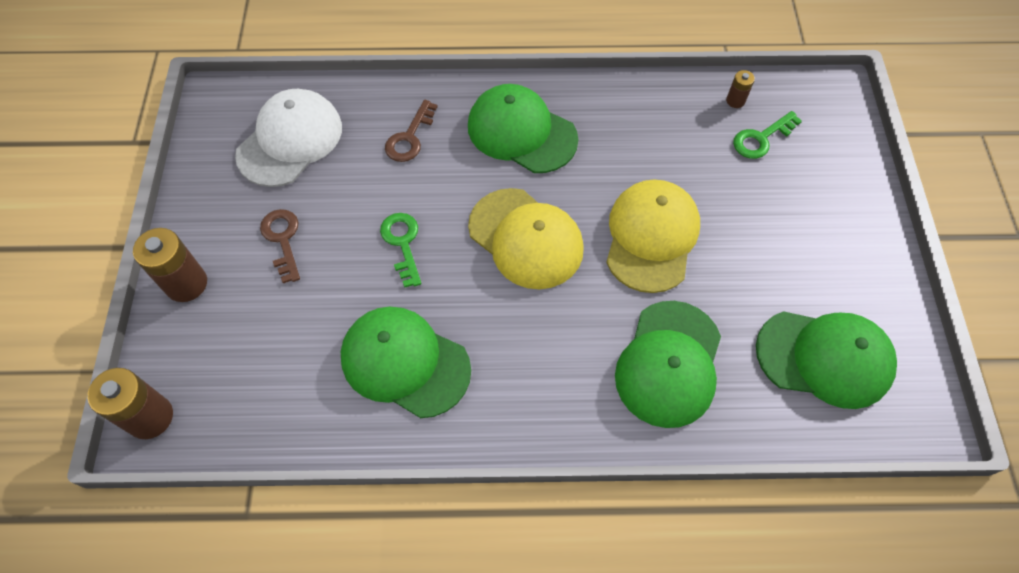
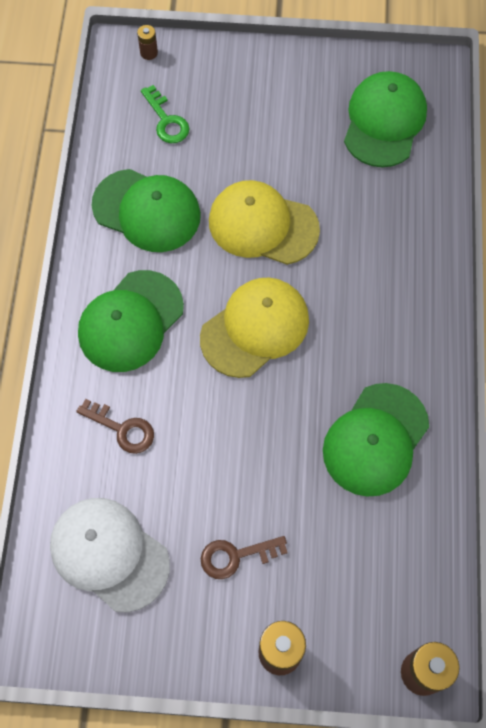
camera: 85 degrees left, 5 degrees up
(402, 243) = (250, 439): green key -> none
(669, 363) = (385, 231): green cap -> green cap (147, 210)
(735, 101) = (119, 132): brown battery -> brown battery (149, 53)

